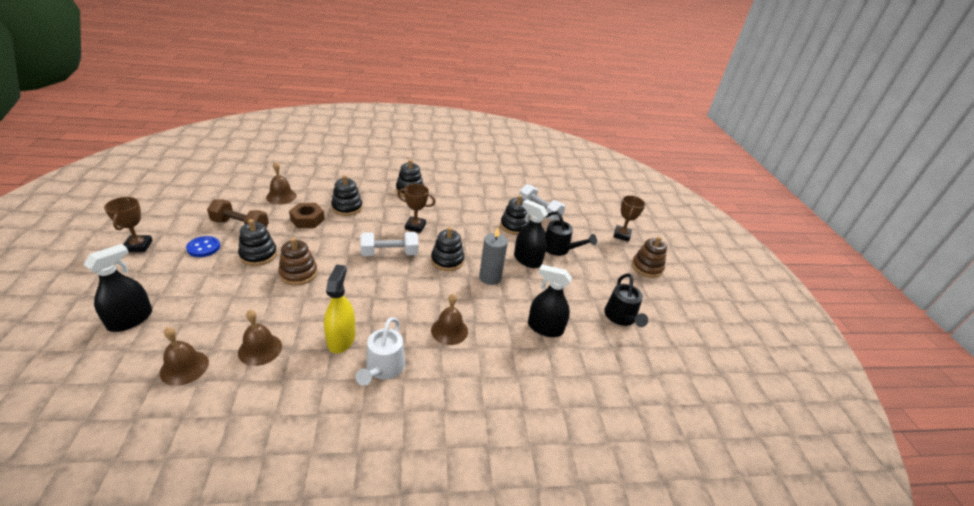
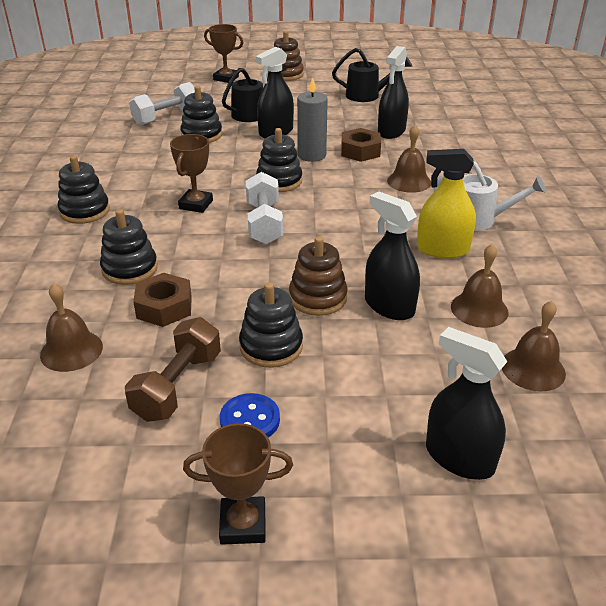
camera: 80 degrees left, 0 degrees up
(279, 304) = (389, 306): none -> black spray bottle
(501, 305) = (360, 151): none -> brown nut

